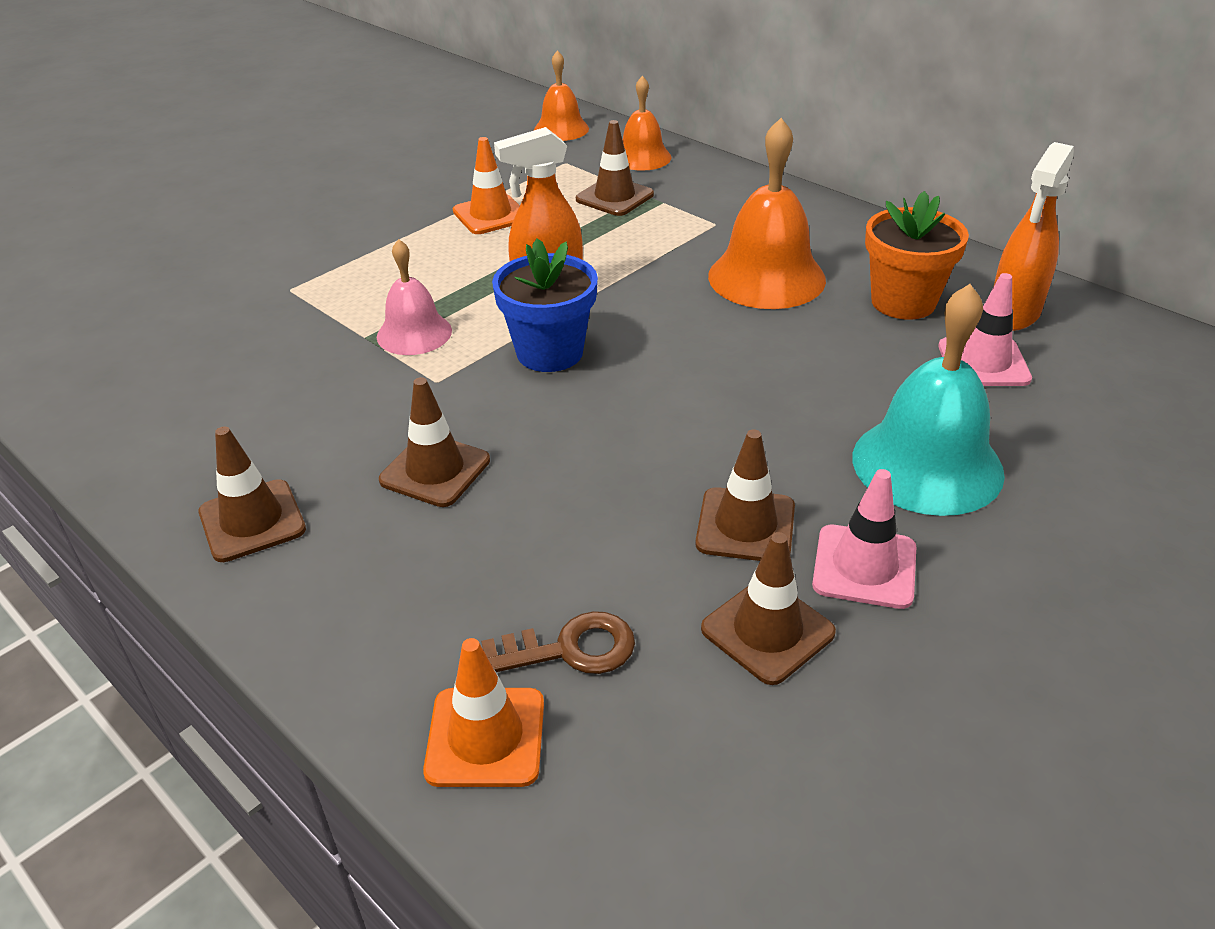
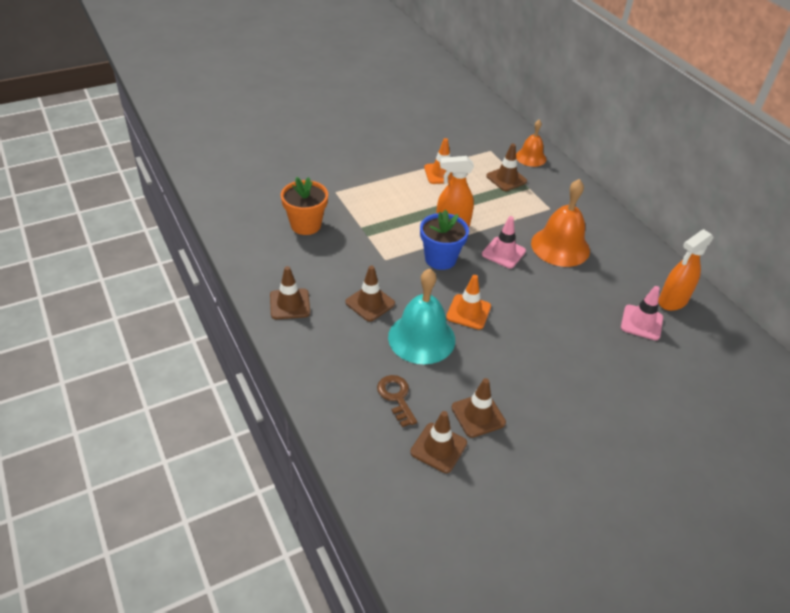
camera: 15 degrees right, 5 degrees up
(414, 333) = (383, 231): pink bell -> none
(485, 737) = (352, 421): orange traffic cone -> orange traffic cone (468, 312)
(561, 129) = (496, 128): orange bell -> none
(570, 649) = (396, 397): brown key -> brown key turned 120 degrees counterclockwise
(745, 525) = (490, 368): brown traffic cone -> brown traffic cone (438, 448)
(864, 567) = (532, 401): pink traffic cone -> pink traffic cone (503, 253)
(903, 302) = (620, 279): orange flower pot -> orange flower pot (306, 225)
(927, 464) = (585, 364): turquoise bell -> turquoise bell (421, 338)

